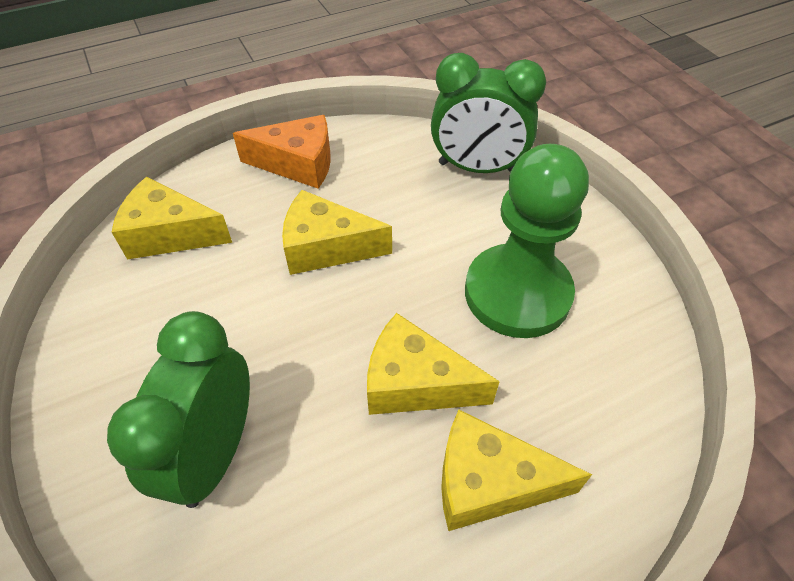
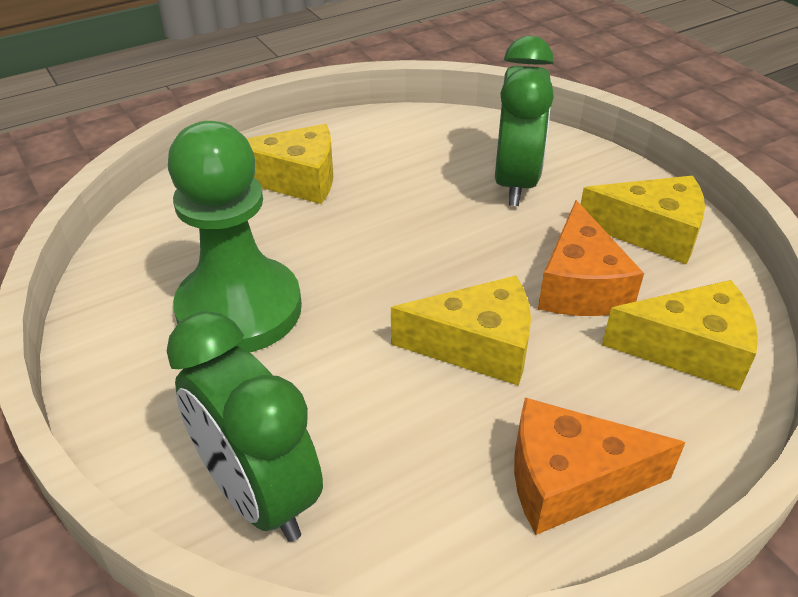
camera: 175 degrees right, 10 degrees down
(219, 296) = (580, 285): none -> orange cheese
(415, 383) = (355, 230): yellow cheese -> yellow cheese (651, 232)
(477, 168) = (259, 495): green clock -> green clock turned 135 degrees counterclockwise

